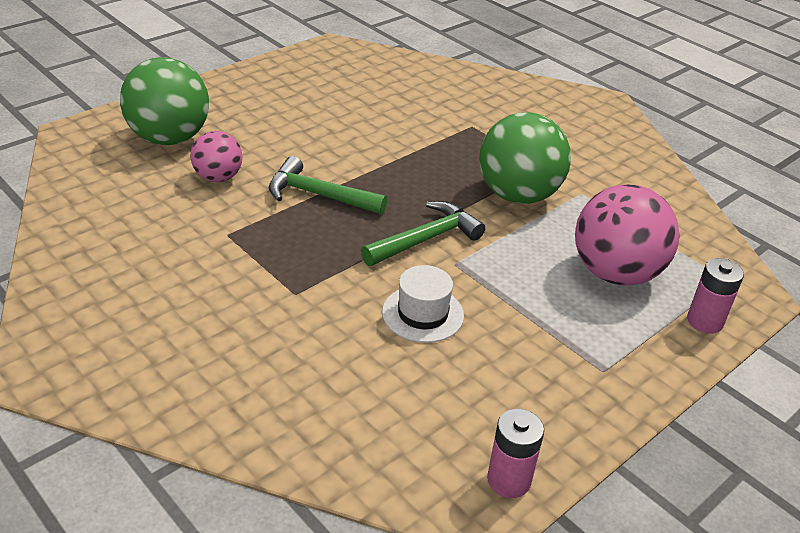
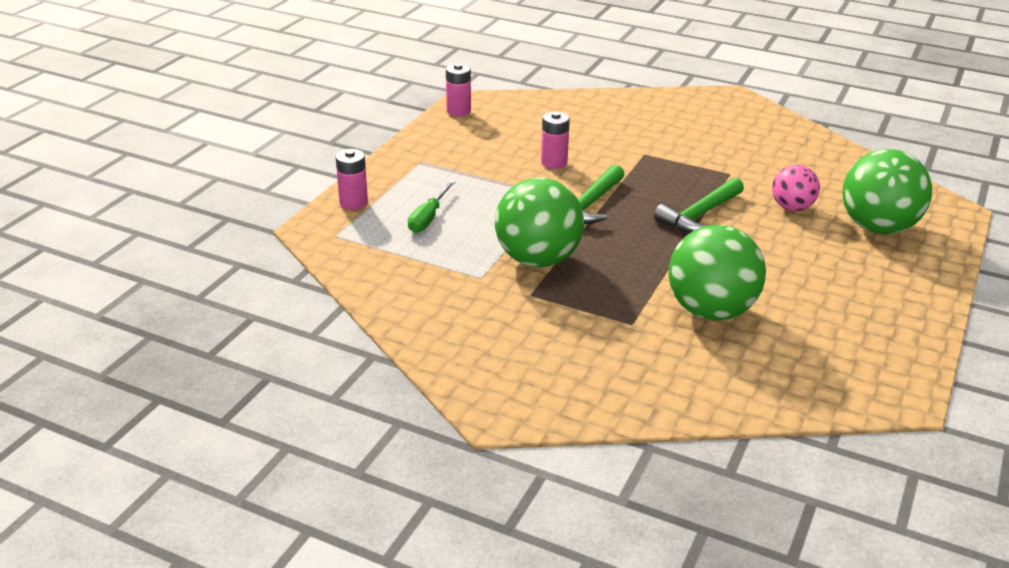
camera: 160 degrees right, 5 degrees down
(319, 195) = (700, 215): green hammer -> green hammer turned 135 degrees clockwise
(401, 118) = (711, 311): none -> green ball
(423, 314) = (554, 162): white hat -> pink battery
(615, 273) = (428, 218): pink ball -> green screwdriver

